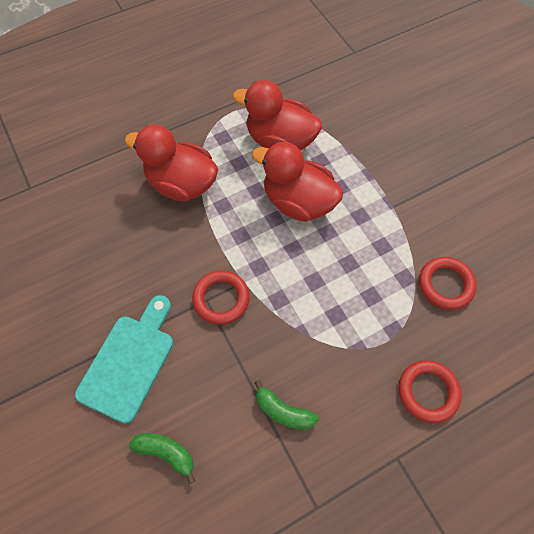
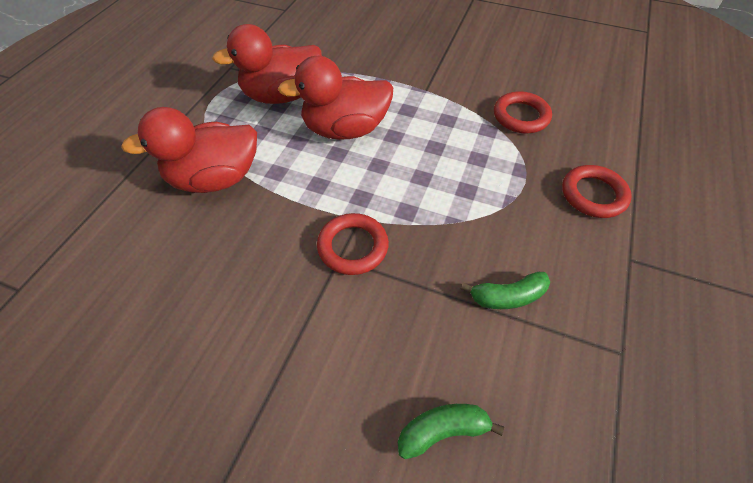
camera: 40 degrees left, 10 degrees down
(129, 361) = (312, 374): turquoise cutting board -> none

